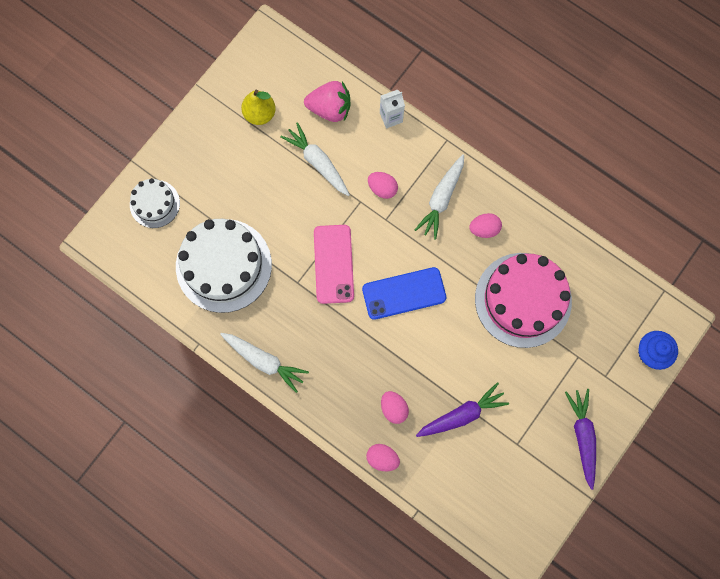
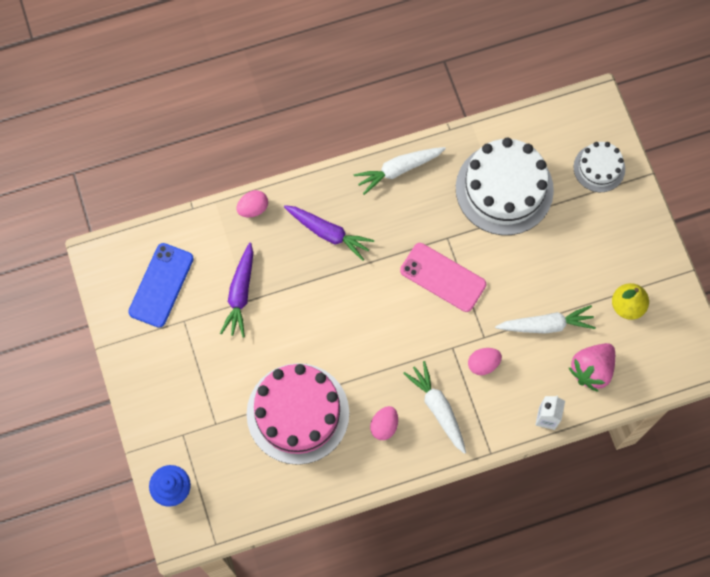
camera: 125 degrees right, 5 degrees down
(393, 408) = (285, 244): pink egg -> none
(404, 293) = (376, 317): blue phone -> blue phone (161, 285)
(582, 436) = (149, 377): purple carrot -> purple carrot (328, 233)

